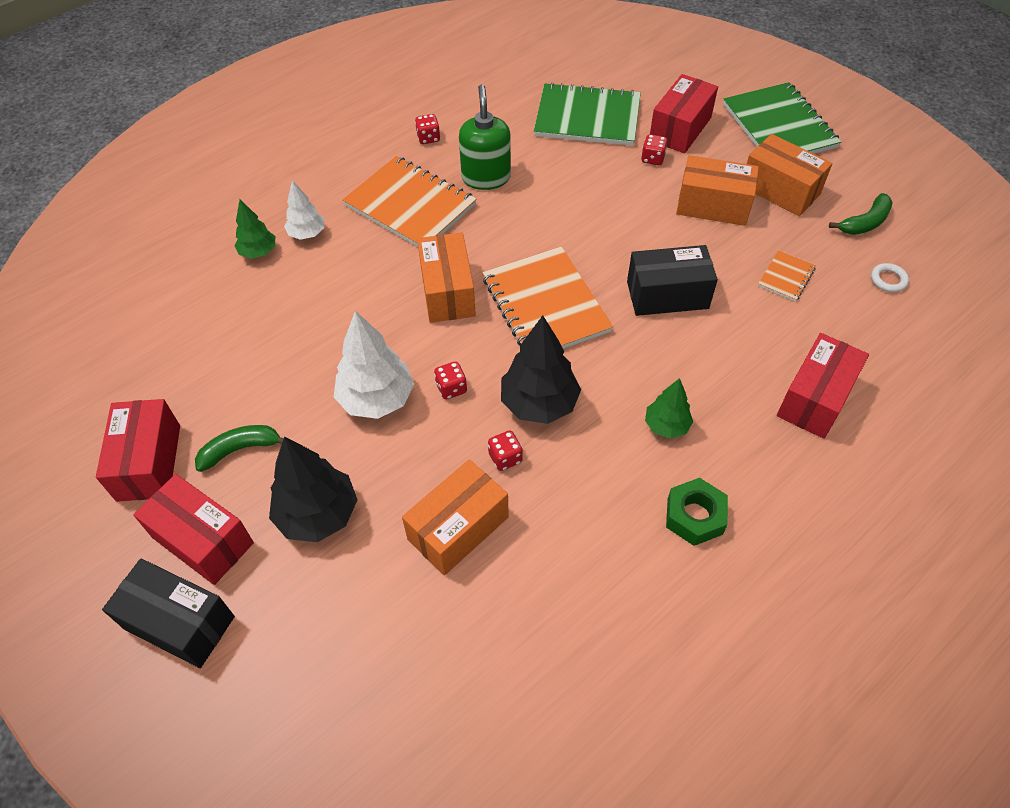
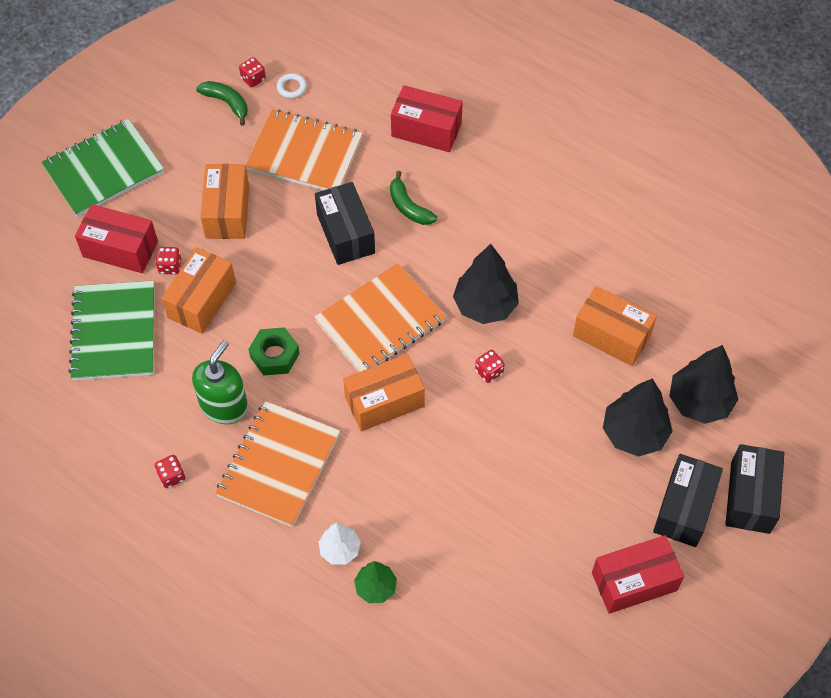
camera: 105 degrees left, 5 degrees up
(203, 540) = (684, 508): red box -> black box
(240, 449) = (598, 513): green banana -> green banana (408, 207)
(329, 605) = (699, 402): none -> black tree
(377, 399) = (516, 424): white tree -> none
(486, 177) = (224, 406): green soap dispenser -> green soap dispenser turned 135 degrees clockwise
(505, 458) = (542, 318): red dice -> red dice (253, 79)
(666, 426) = (479, 219): green tree -> none
(694, 516) = (551, 193): green nut -> green nut (275, 355)
(780, 190) = (196, 164): orange box -> orange box (202, 300)
(786, 277) = (304, 154): orange notebook -> orange notebook, size x2.18

